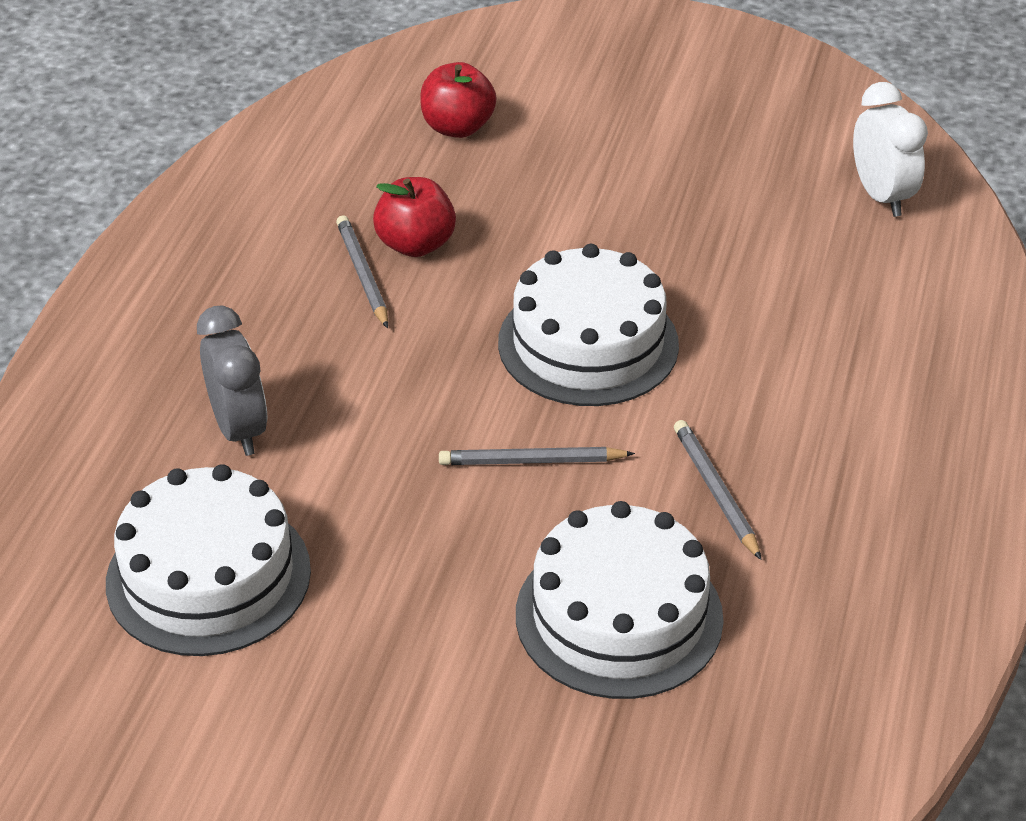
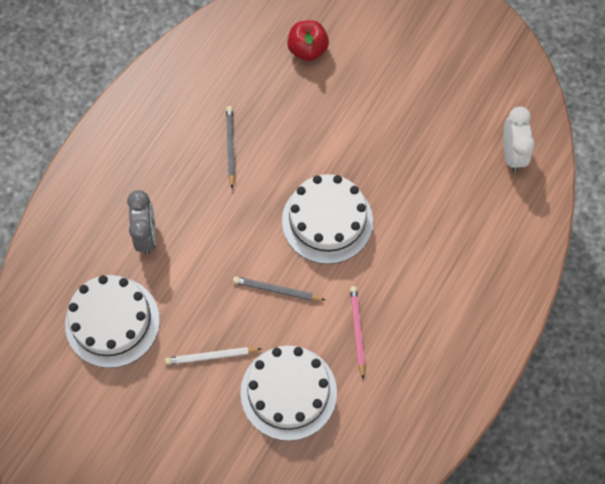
camera: 15 degrees right, 25 degrees up
(415, 244) = (262, 131): red apple -> none
(436, 590) = (211, 356): none -> white pencil
(715, 491) = (357, 331): grey pencil -> pink pencil

